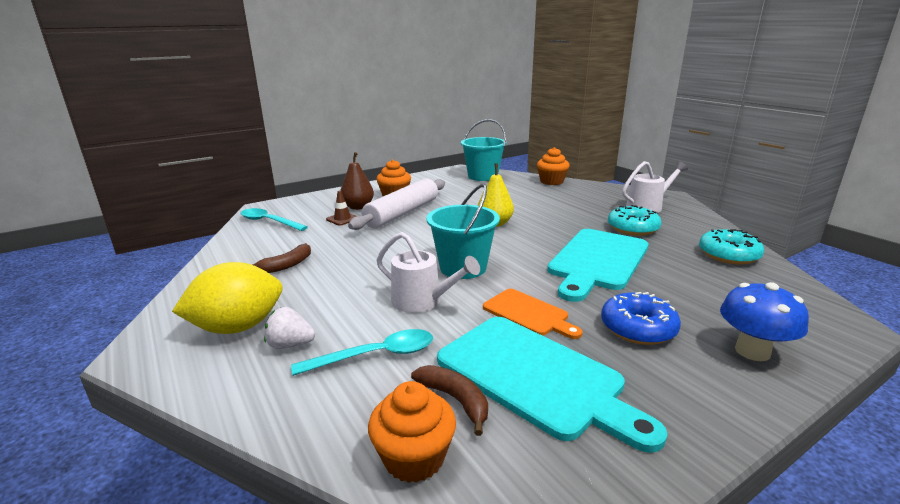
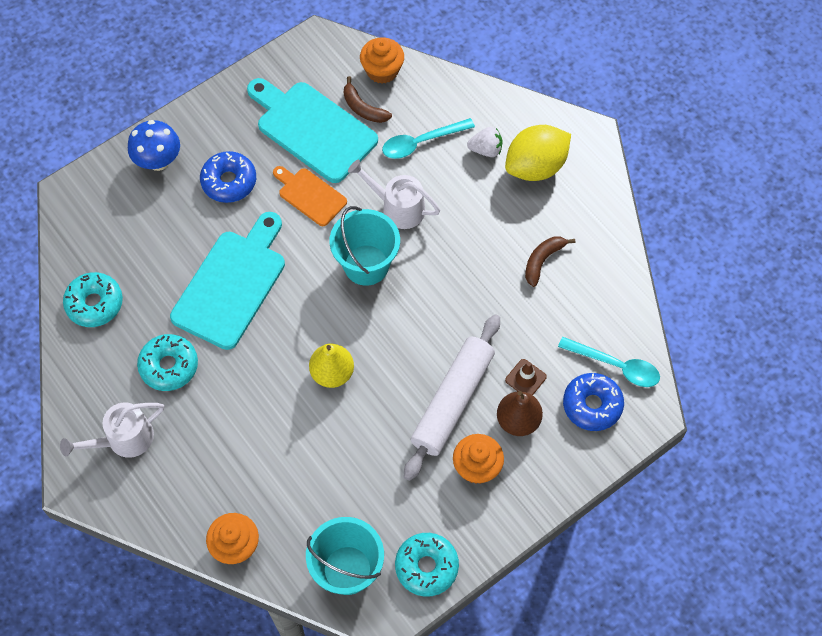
camera: 175 degrees right, 40 degrees up
(301, 210) = (592, 405): none -> blue donut
(436, 176) = (426, 567): none -> turquoise donut

